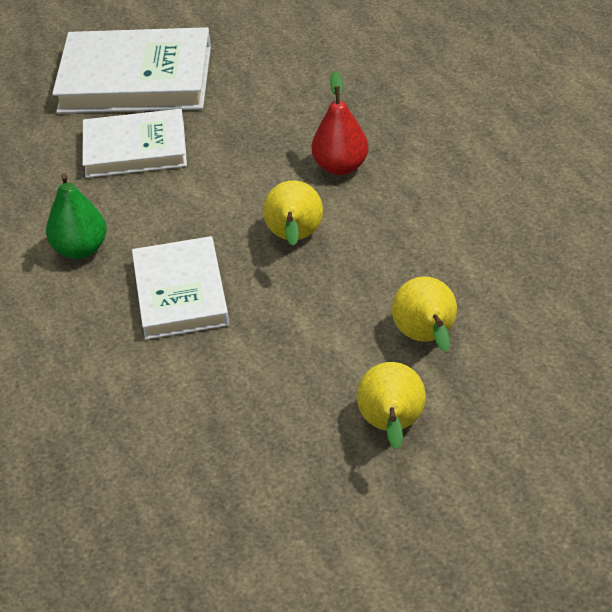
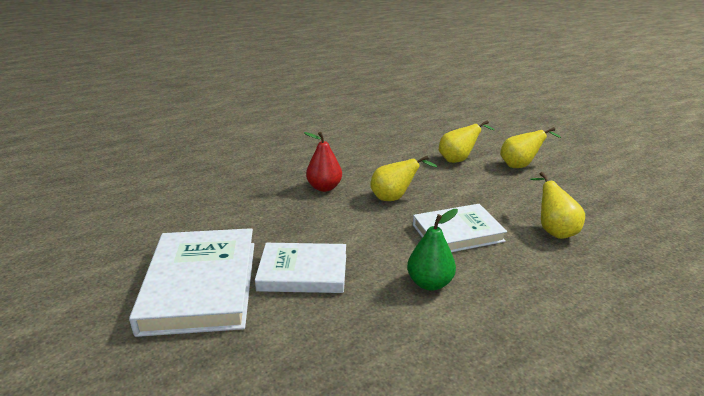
camera: 100 degrees left, 15 degrees down
(135, 149) = (303, 272): white book -> white book turned 75 degrees counterclockwise
(158, 404) = (553, 230): none -> yellow pear

